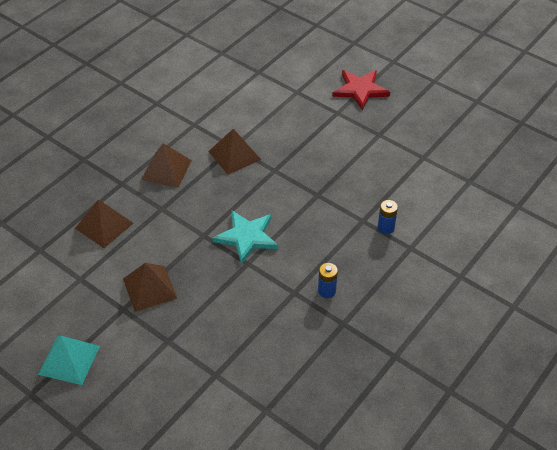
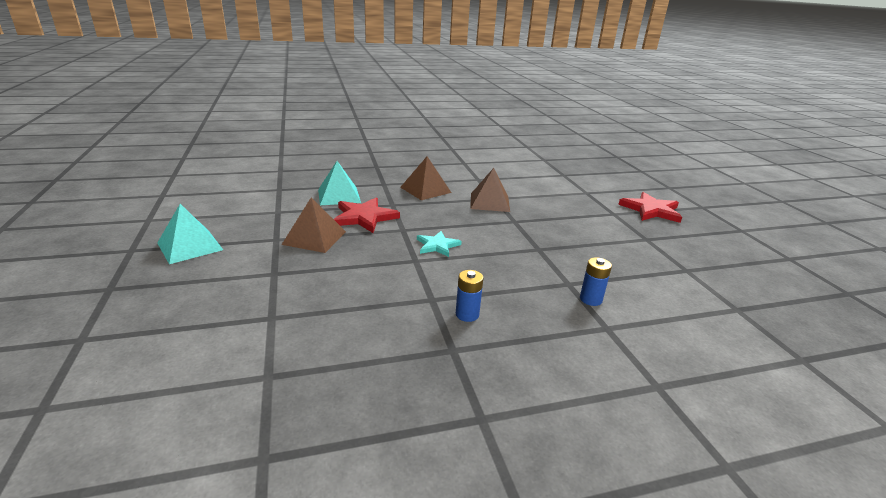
camera: 35 degrees right, 20 degrees down
(104, 225) = (339, 196): brown pyramid -> turquoise pyramid
(158, 239) = (364, 217): none -> red star
(247, 237) = (437, 245): turquoise star -> turquoise star, size x0.62

